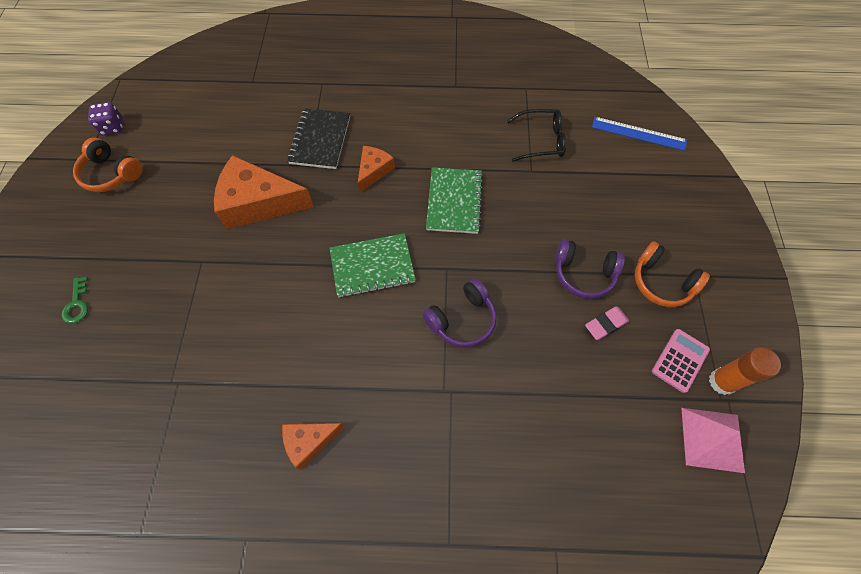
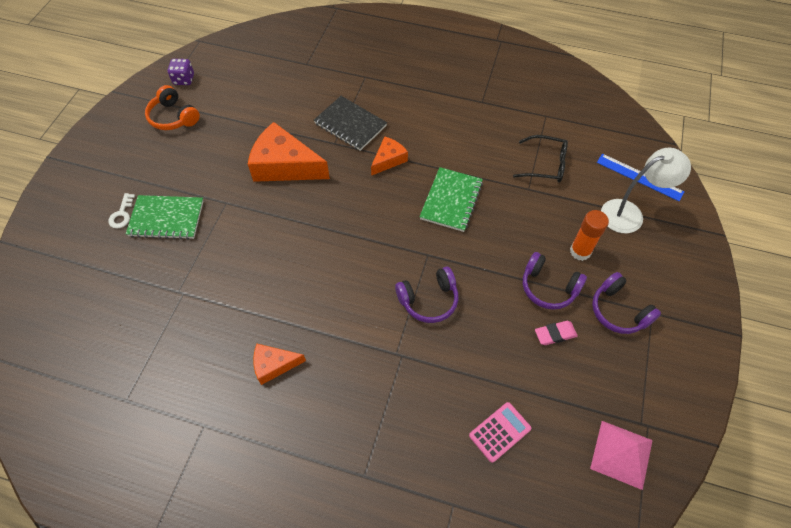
camera: 15 degrees right, 5 degrees down
(77, 304) = (122, 214): green key -> white key
(320, 140) = (350, 124): black notebook -> black notebook turned 75 degrees counterclockwise
(372, 266) = (365, 238): green notebook -> green notebook (166, 218)
(641, 174) = (629, 213): none -> white lamp
(661, 282) = (618, 311): orange headphones -> purple headphones
(680, 360) = (613, 381): pink calculator -> pink calculator (500, 432)
(722, 382) = (647, 409): orange glue stick -> orange glue stick (580, 251)

